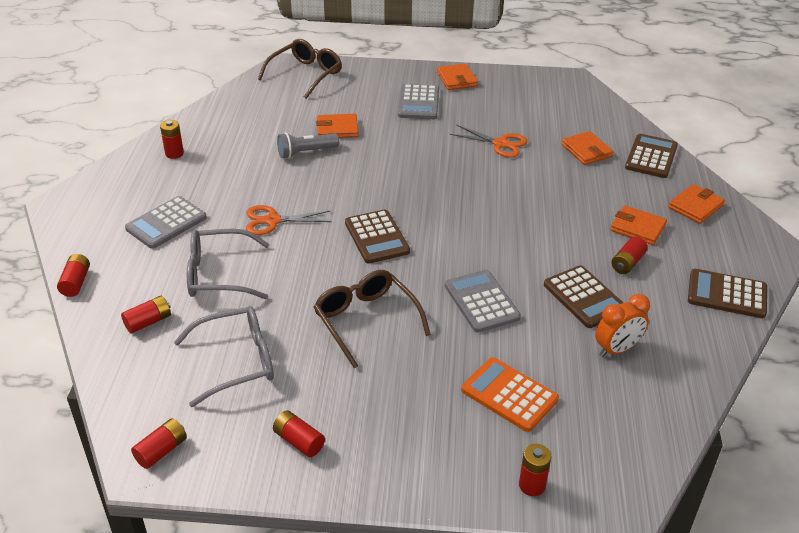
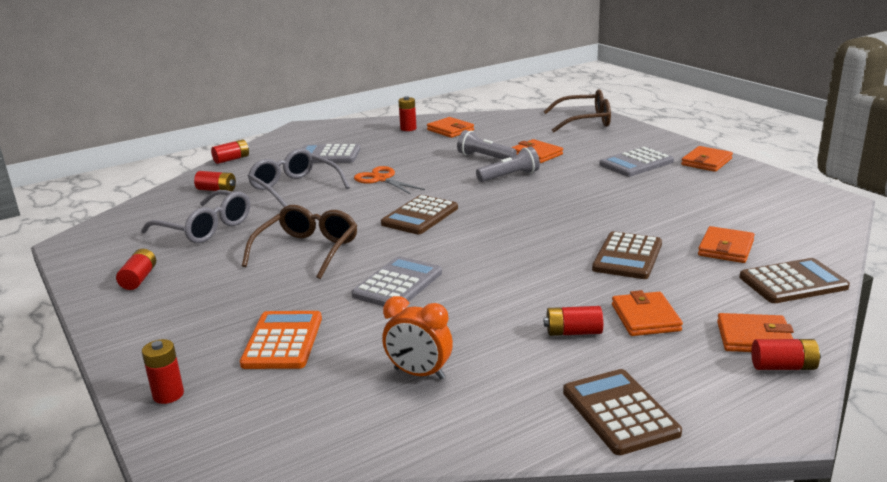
camera: 55 degrees right, 15 degrees down
(161, 451) = (90, 241): red battery -> red battery (783, 367)
(216, 137) = (450, 130): none -> orange wallet
(361, 162) = (510, 176): none -> grey flashlight
(500, 144) = (648, 211): orange scissors -> none
(584, 297) = (478, 328): brown calculator -> brown calculator (627, 257)

